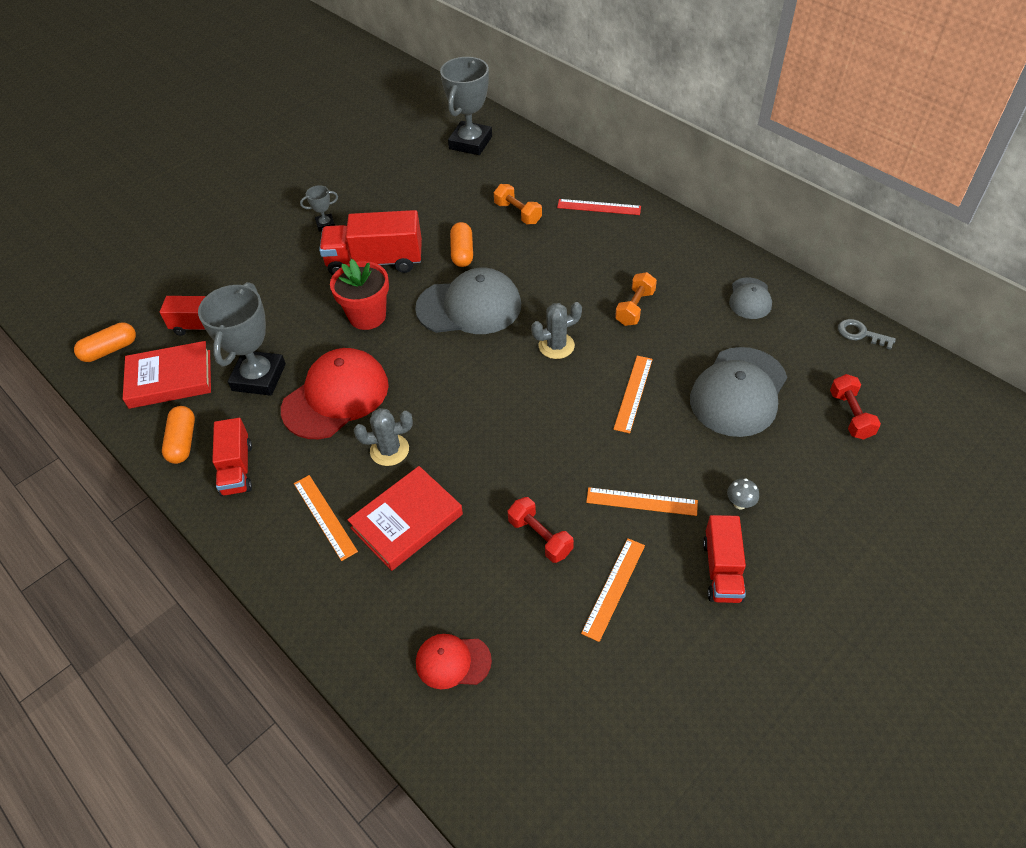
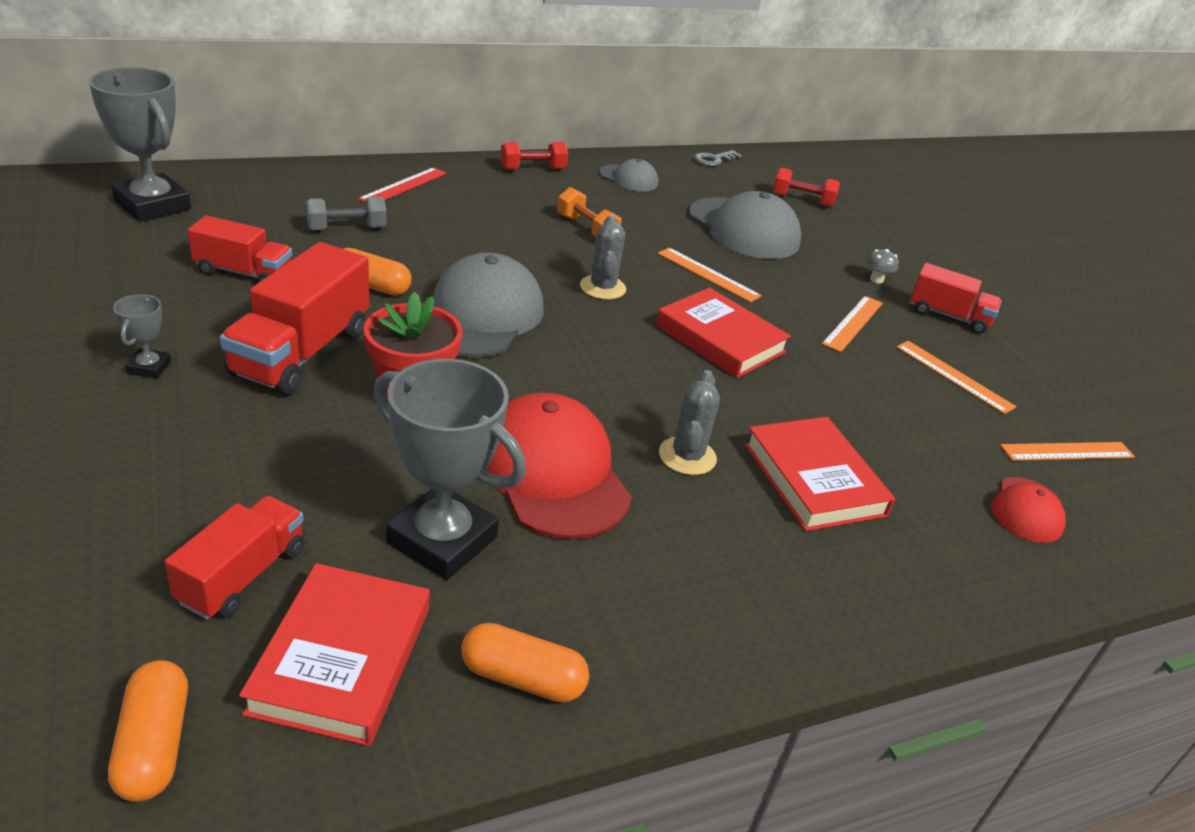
camera: 75 degrees left, 15 degrees down
(237, 469) = (630, 620): red truck -> red truck (243, 273)
(324, 516) = (774, 550): orange ruler -> orange ruler (1067, 451)
(518, 213) = (346, 228): orange dumbbell -> grey dumbbell
(540, 537) = (875, 395): red dumbbell -> red dumbbell (532, 169)
(542, 427) = (720, 339): none -> red book

